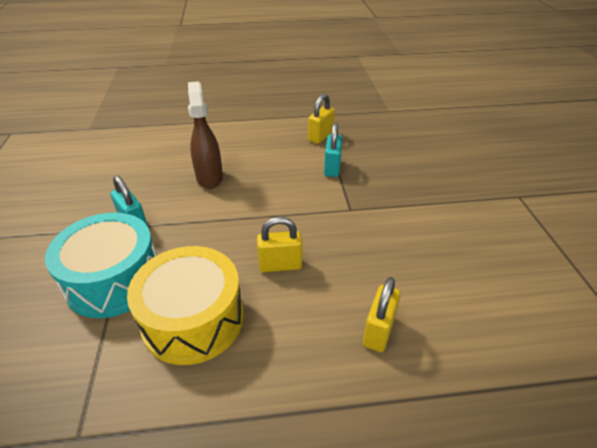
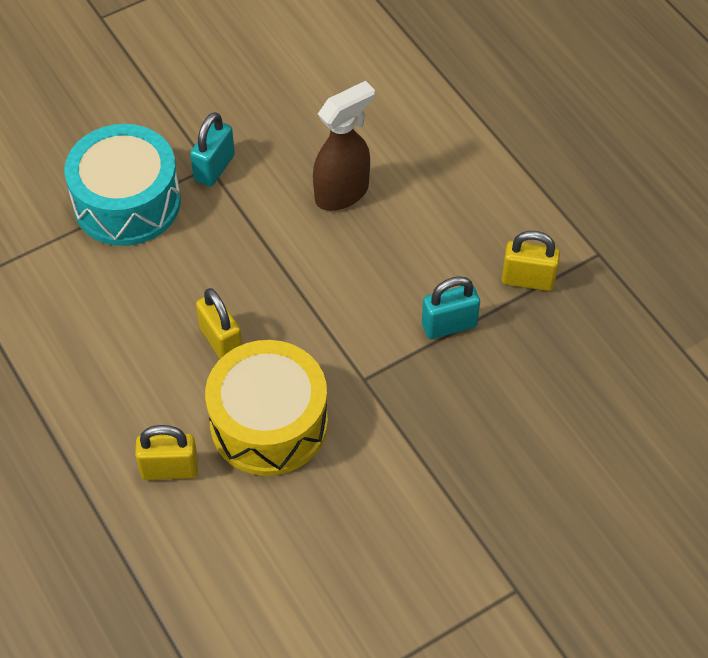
camera: 65 degrees right, 15 degrees up
(193, 319) = (110, 298): yellow drum -> yellow drum (269, 423)

